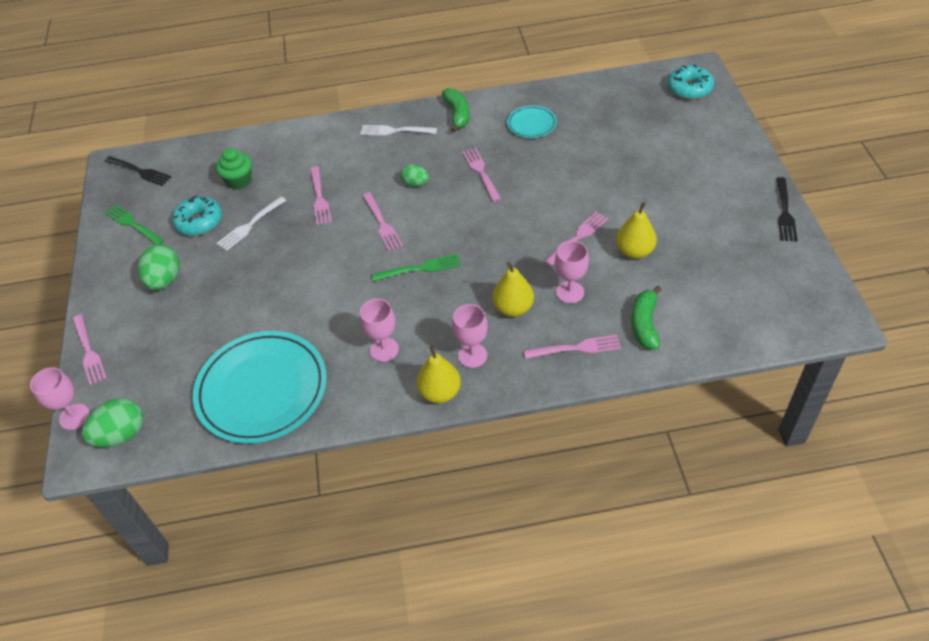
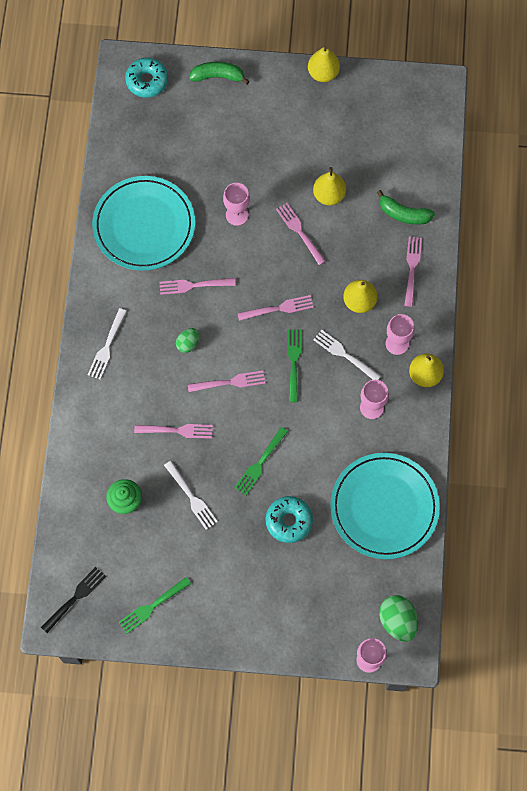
camera: 80 degrees left, 20 degrees up
(88, 351) = (301, 648): pink fork -> pink fork (278, 309)
(164, 280) = (237, 579): green egg -> none
(199, 221) = (170, 543): turquoise donut -> turquoise donut (289, 521)
(297, 268) = (260, 463): none -> green fork
(442, 310) = (345, 355): none -> white fork
(457, 114) = (104, 285): green banana -> green banana (217, 76)
(531, 124) = (144, 225): turquoise plate -> turquoise plate, size x2.16
(570, 292) = (356, 256): pink goblet -> pink goblet (237, 215)
(784, 211) = (323, 73): black fork -> yellow pear

